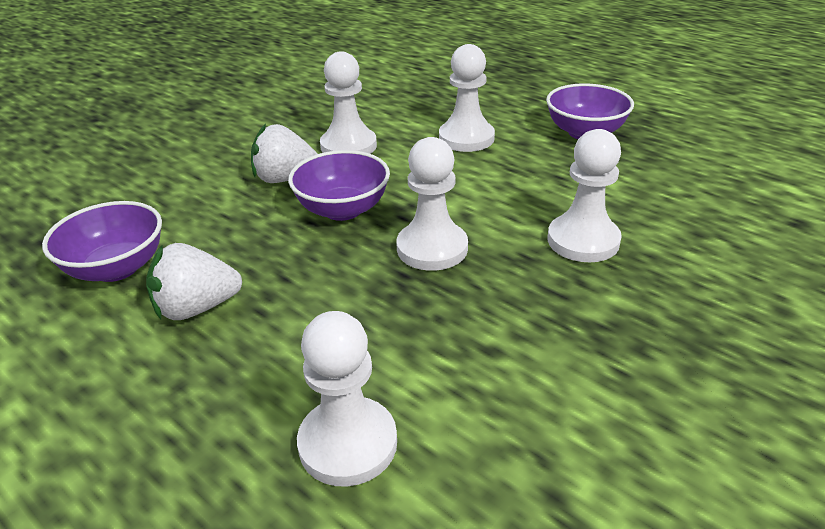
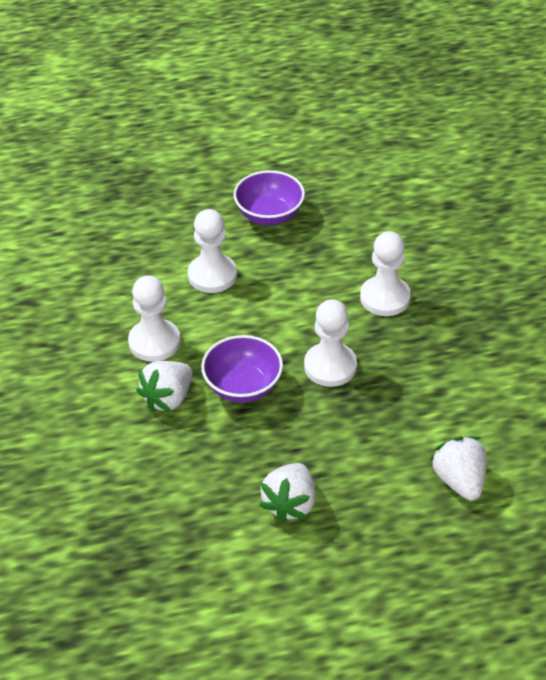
camera: 55 degrees left, 10 degrees up
(116, 268) = (202, 533): purple bowl -> none
(348, 443) = (459, 480): white pawn -> white strawberry

